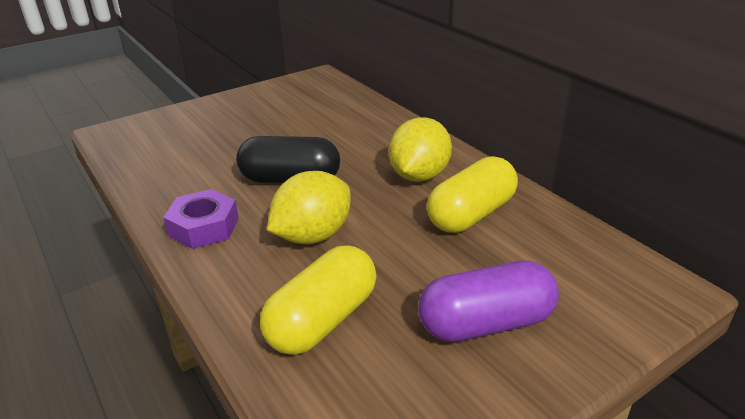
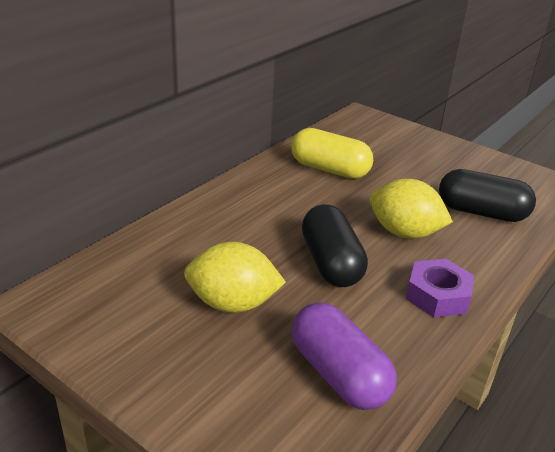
camera: 110 degrees left, 0 degrees up
(322, 320) = (481, 212): yellow capsule -> black capsule
(419, 176) = (286, 195): yellow lemon -> yellow lemon (233, 303)
(485, 323) = (433, 161): purple capsule -> purple capsule (338, 374)

